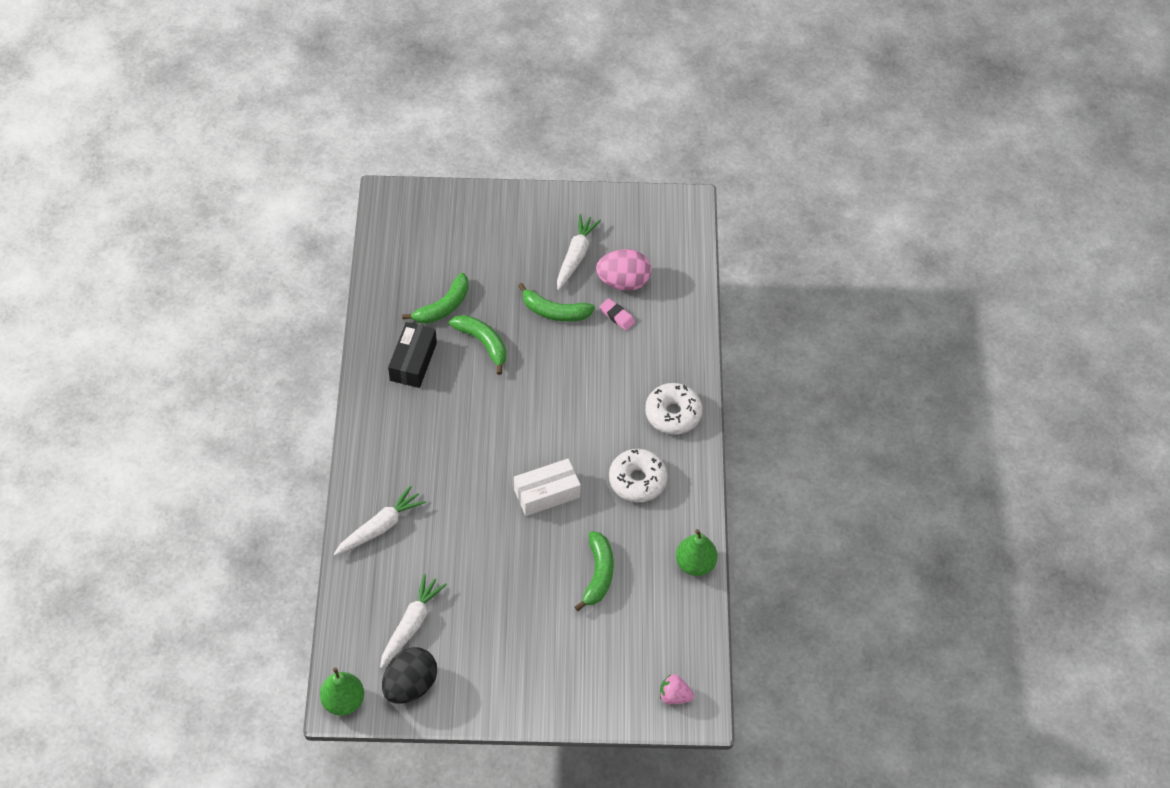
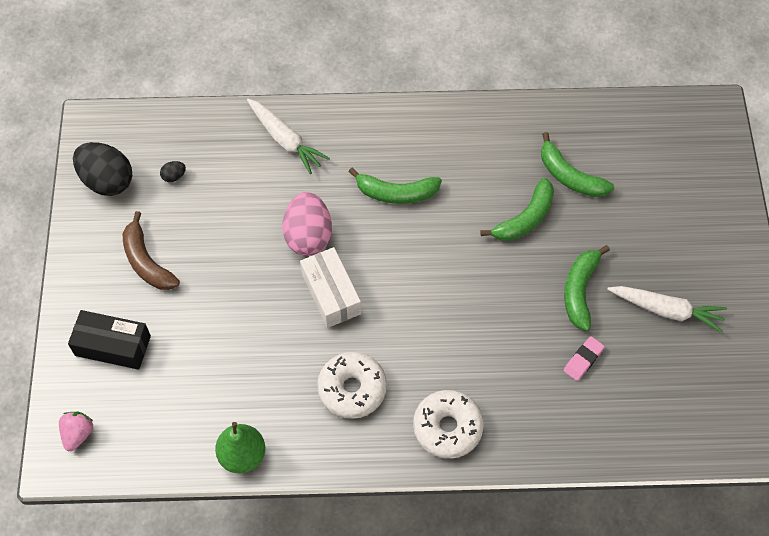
camera: 90 degrees right, 5 degrees up
(343, 701) = (94, 126): green pear -> none
(411, 624) = (174, 176): white carrot -> black egg
(413, 361) = (492, 153): black box -> black box (113, 345)
(504, 645) = (146, 261): none -> brown banana
(598, 574) = (229, 351): green banana -> green banana (396, 193)
(623, 282) = (636, 366): pink egg -> pink egg (308, 236)

